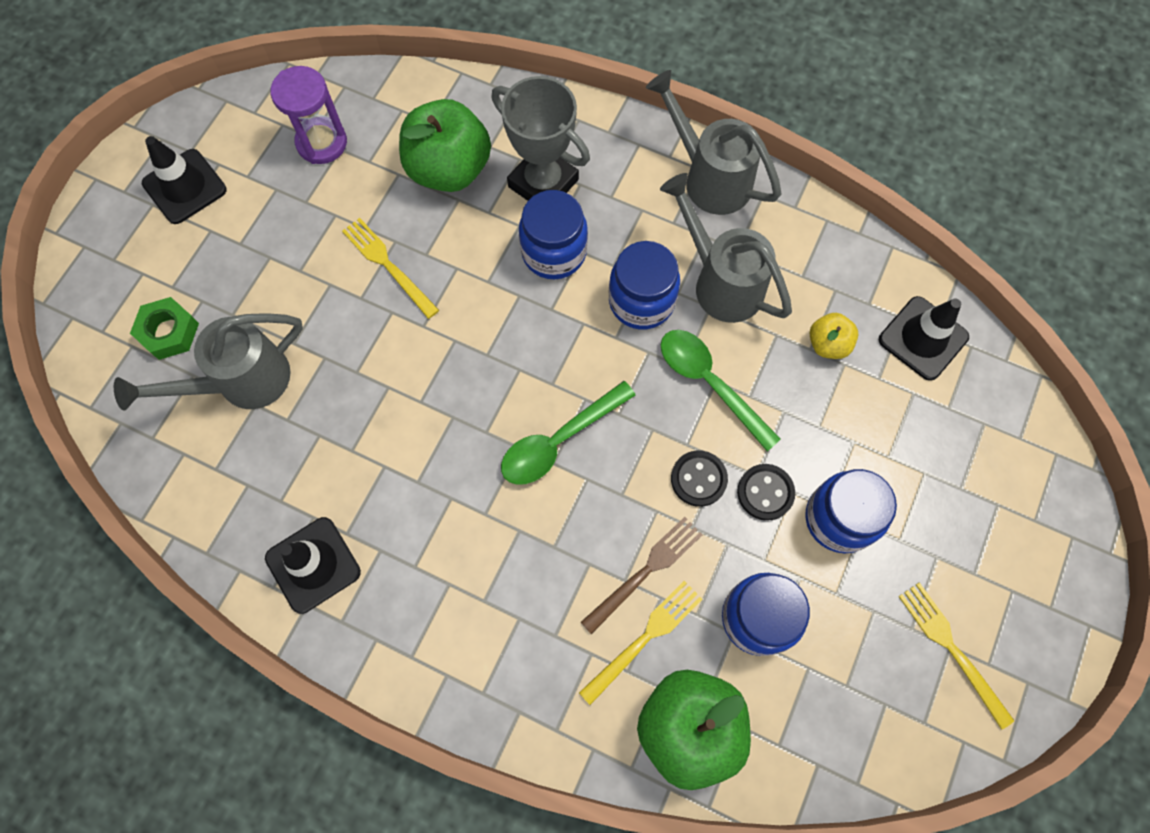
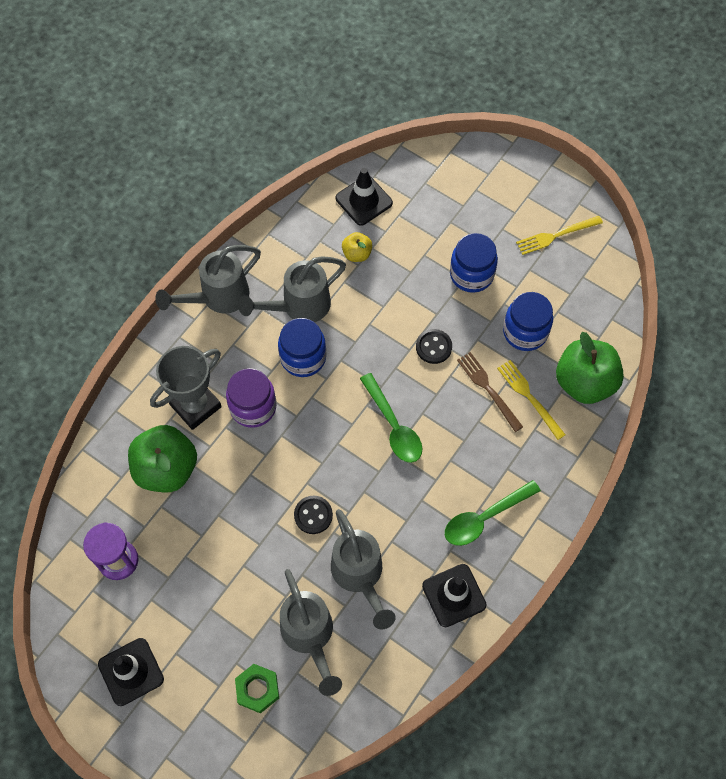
camera: 80 degrees left, 5 degrees down
(329, 432) = (360, 576): none -> grey watering can
(388, 265) = (237, 522): yellow fork -> none
(554, 252) = (253, 407): blue jar -> purple jar
(710, 383) = (370, 328): green spoon -> green spoon (485, 518)
(765, 492) = (448, 311): black button -> black button (313, 515)

